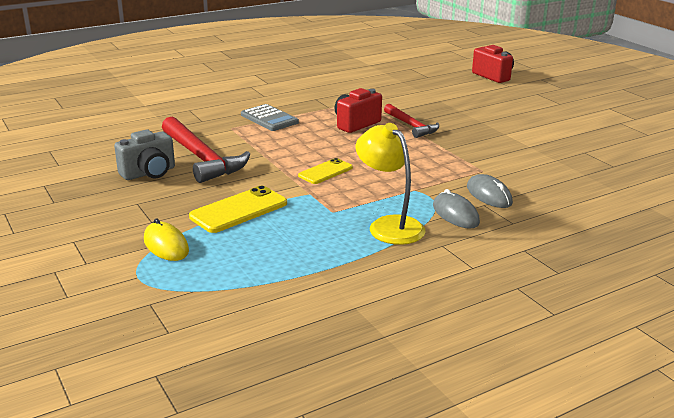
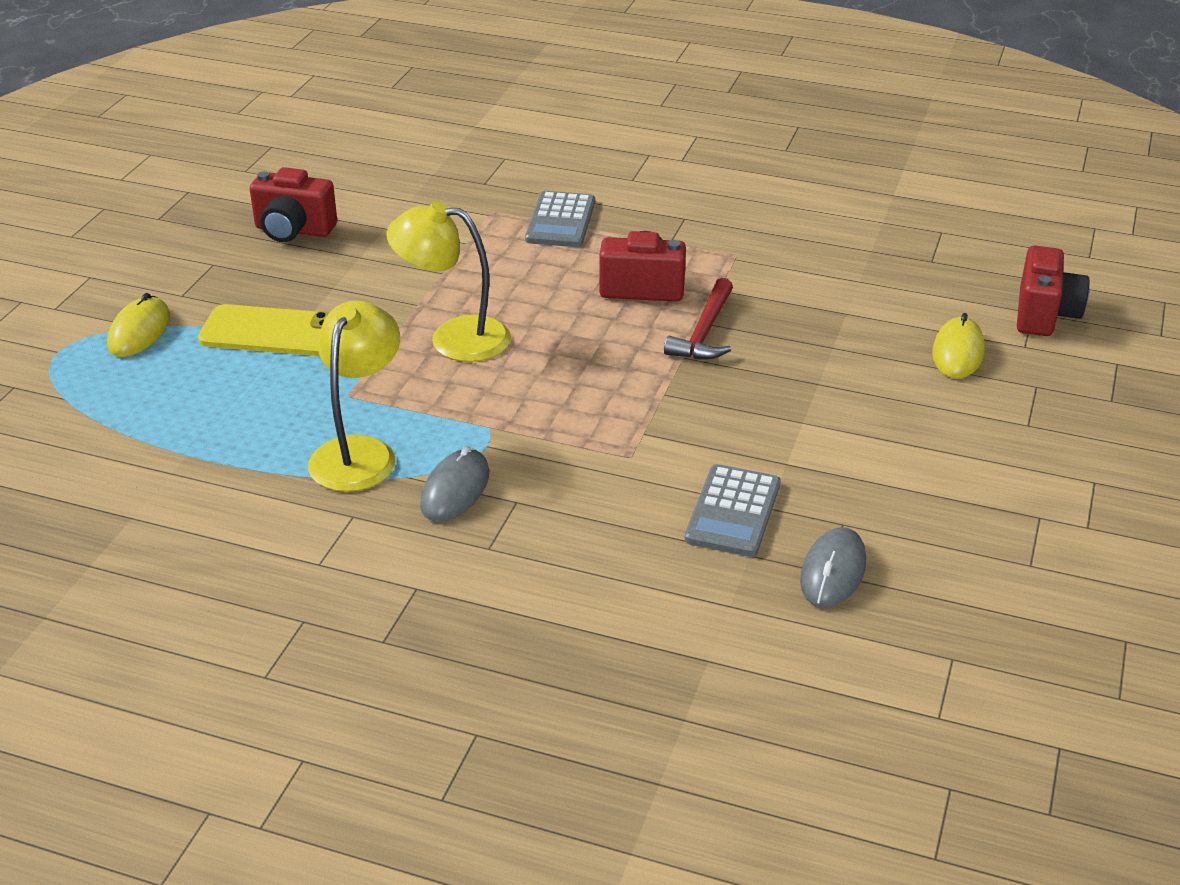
camera: 50 degrees right, 10 degrees up
(149, 173) = (293, 230): grey camera -> red camera
(201, 158) = (376, 240): red hammer -> none
(325, 172) = (454, 338): yellow phone -> yellow lamp
(489, 195) = (552, 493): grey mouse -> grey mouse (833, 572)
(497, 95) = (958, 352): none -> yellow mouse
(551, 167) = (733, 512): none -> grey calculator

